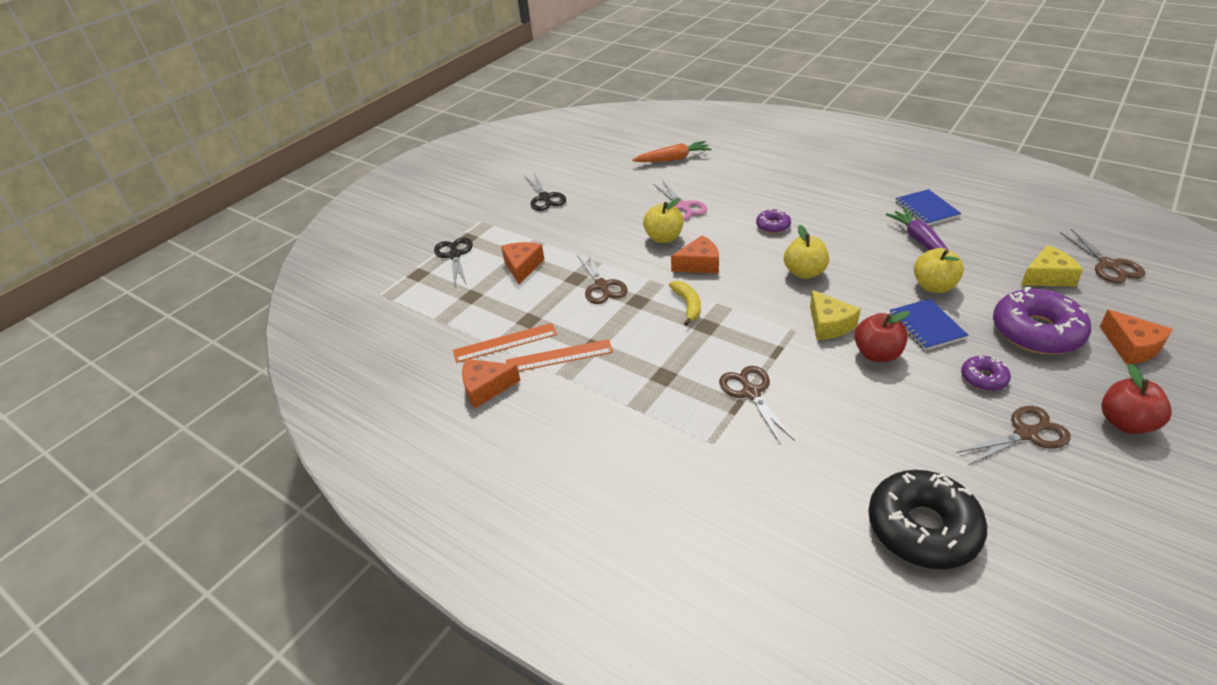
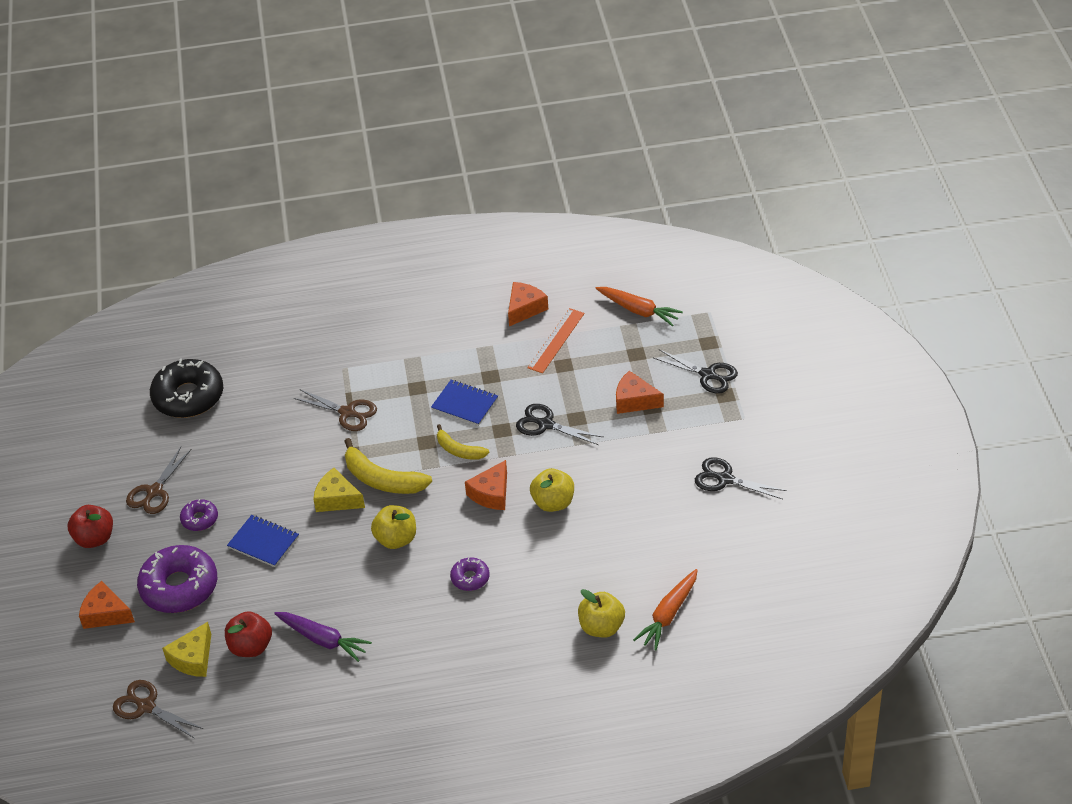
camera: 135 degrees right, 5 degrees up
(416, 326) = (638, 310): none -> orange carrot
(522, 267) = (634, 401): orange cheese -> orange cheese turned 150 degrees clockwise
(559, 356) = (504, 356): orange ruler -> none
(602, 286) = (545, 424): brown scissors -> black scissors
(682, 207) = (579, 550): pink scissors -> none
(774, 318) = (382, 480): none -> yellow banana
(877, 354) = (284, 494): red apple -> red apple (251, 647)
(926, 209) = (343, 692): blue notebook -> blue notebook (465, 404)
(934, 286) = (280, 589): yellow apple -> yellow apple (601, 627)

